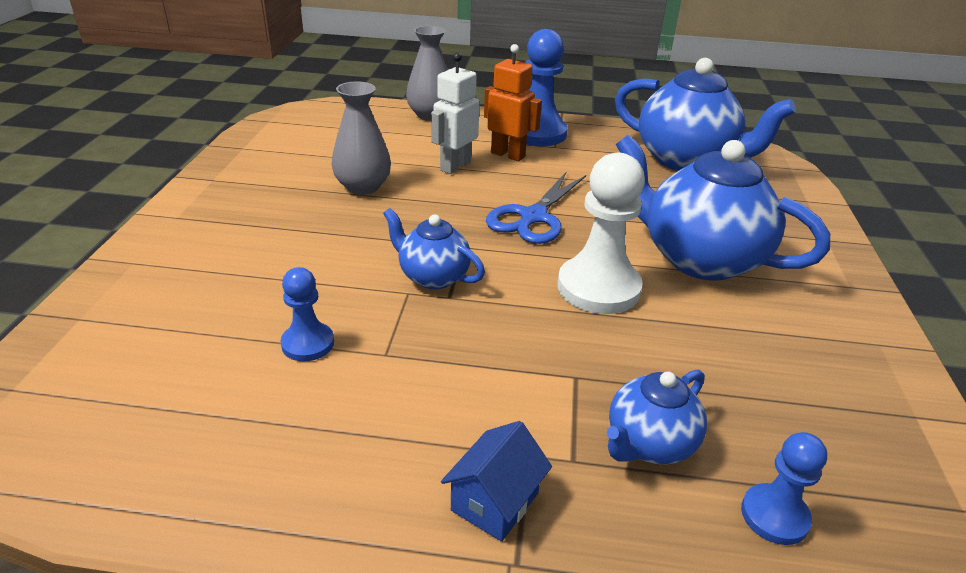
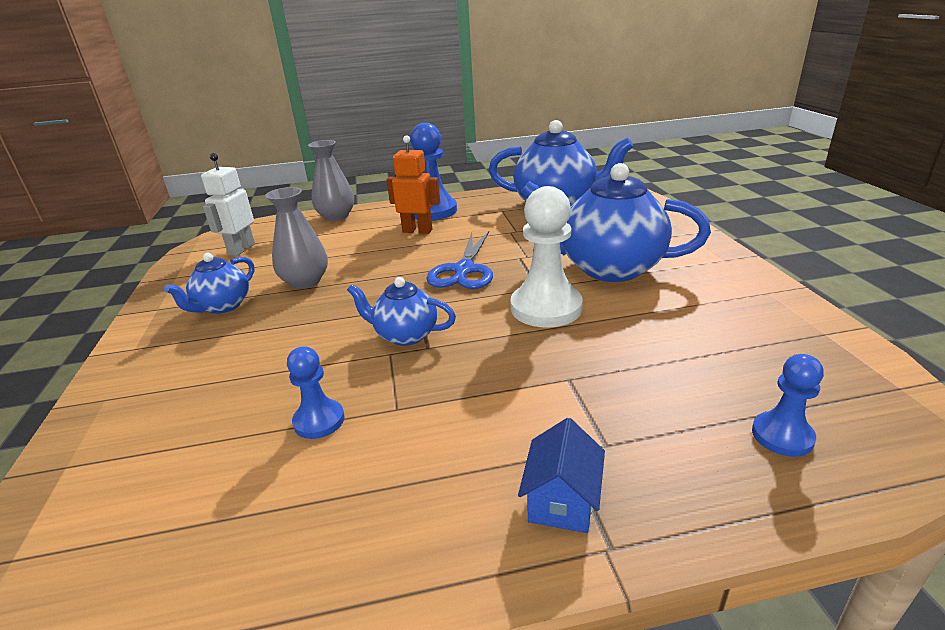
camera: 15 degrees left, 5 degrees down
(455, 166) = (378, 248): white robot -> white robot (241, 249)
(649, 444) = (656, 412): blue teapot -> blue teapot (222, 306)

